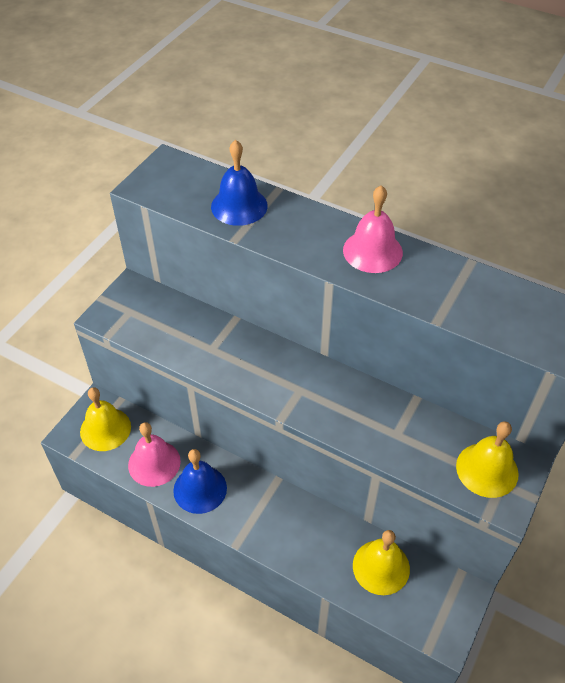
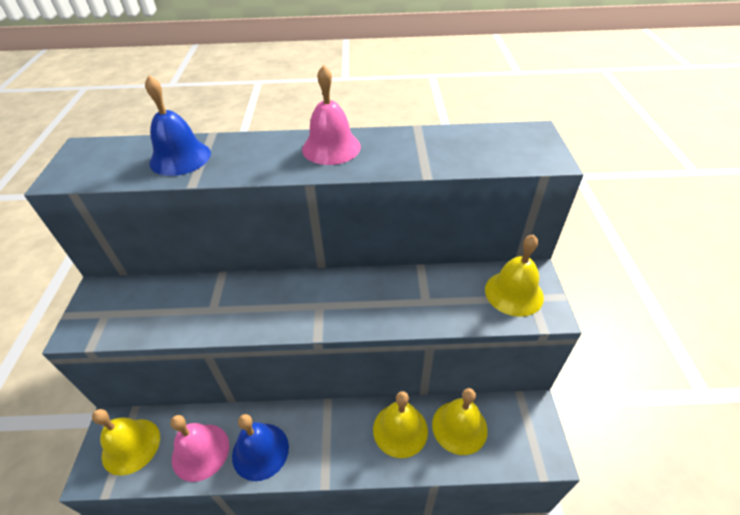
camera: 30 degrees left, 5 degrees down
(326, 538) = (400, 430): none -> yellow bell

